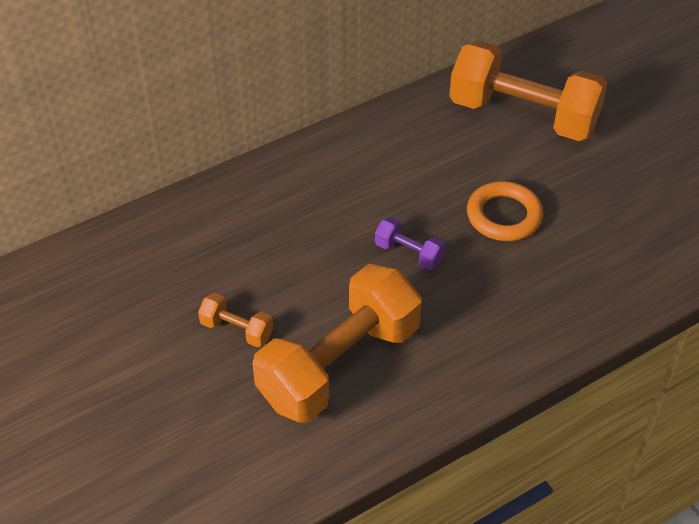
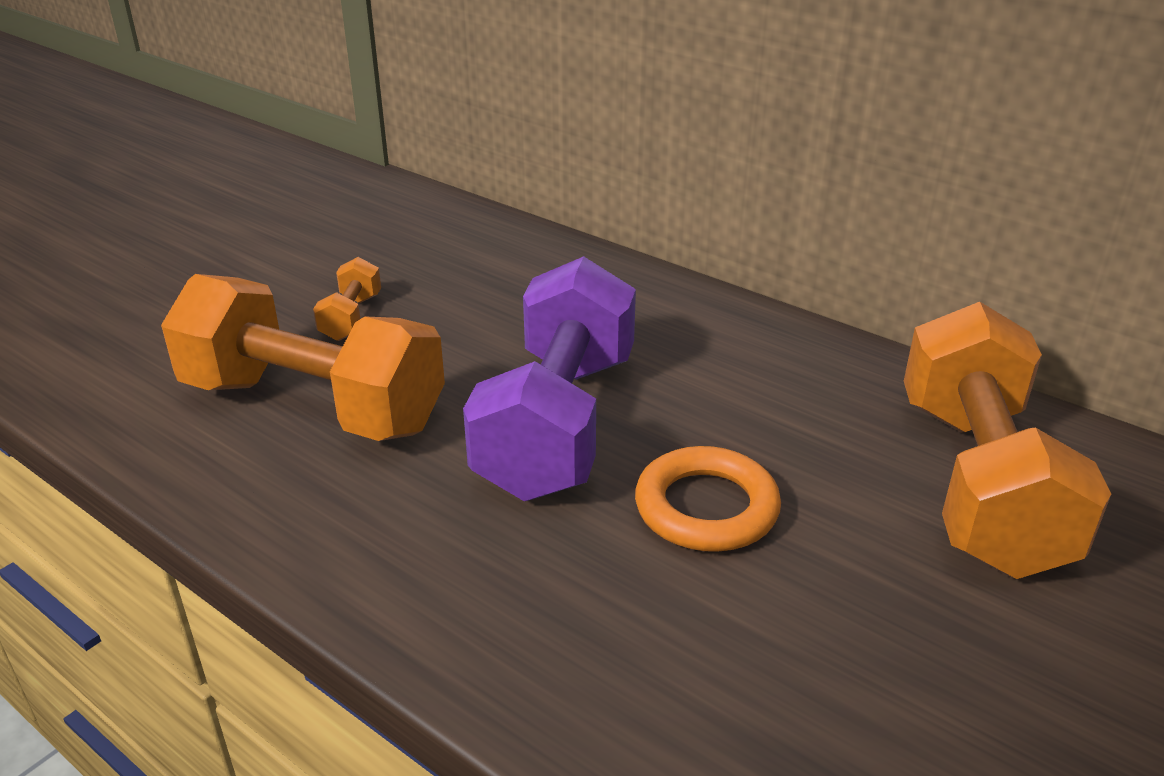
camera: 70 degrees right, 15 degrees down
(409, 253) = (558, 424): purple dumbbell -> purple dumbbell, size x2.37

